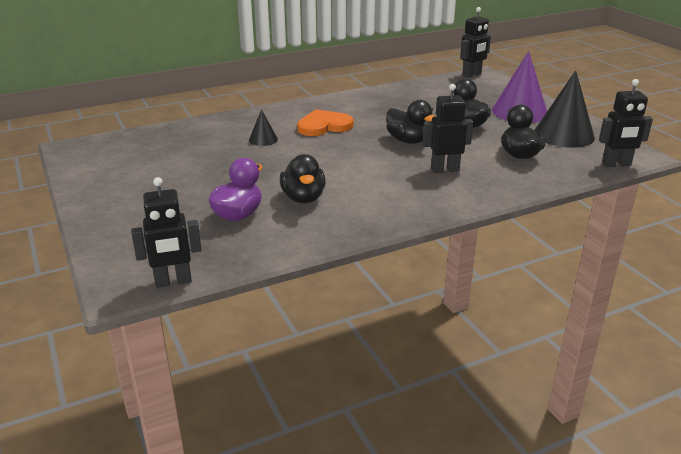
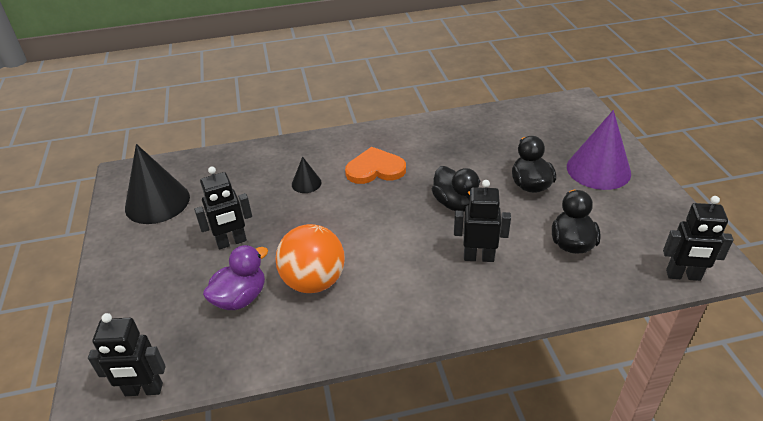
camera: 15 degrees right, 10 degrees up
(303, 198) = (314, 281): black duck -> orange ball
(472, 75) = (565, 101): black robot -> black robot (231, 242)
(563, 135) = (637, 215): black cone -> black cone (157, 202)

